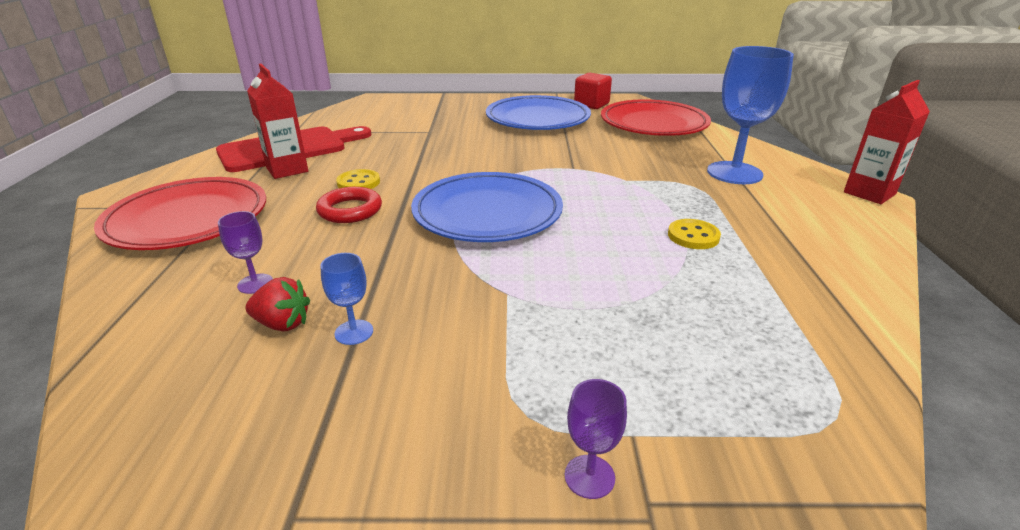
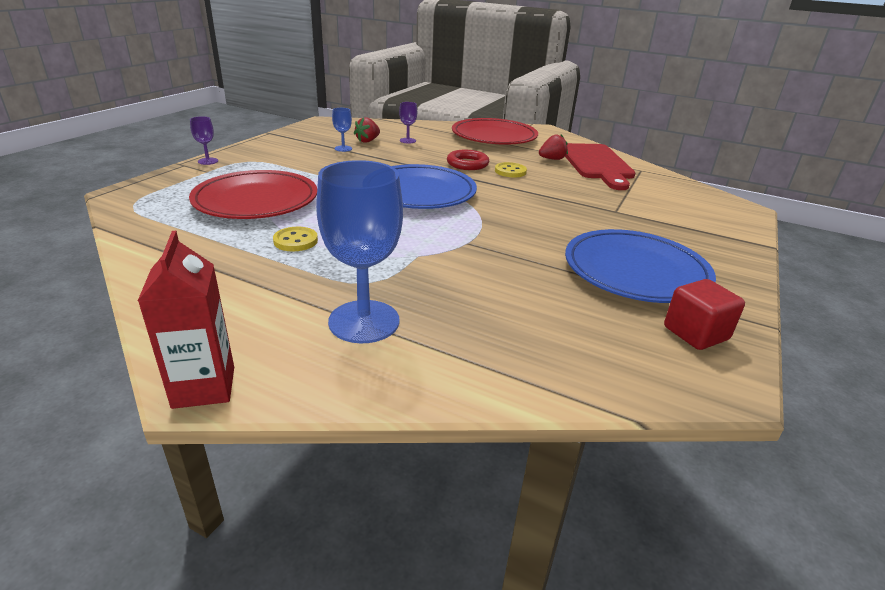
camera: 115 degrees right, 0 degrees up
(287, 170) = (552, 159): red carton -> red strawberry
(653, 124) = (574, 348): red plate -> red plate (256, 200)

